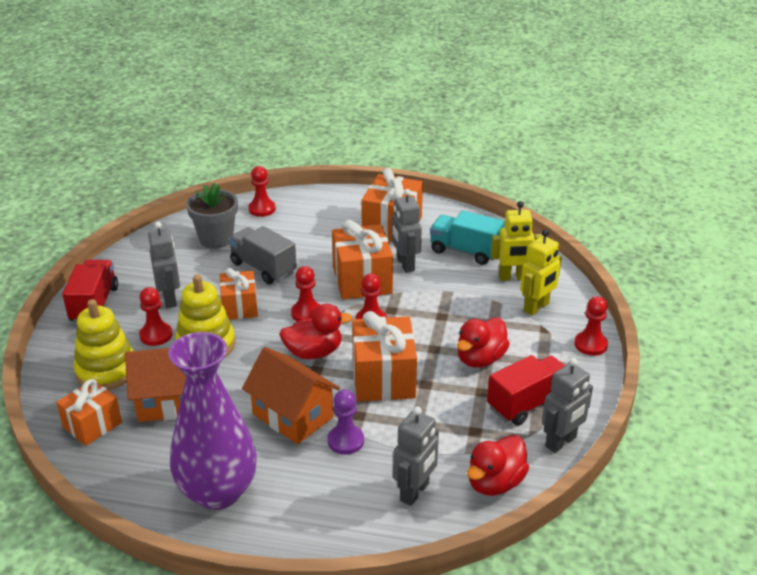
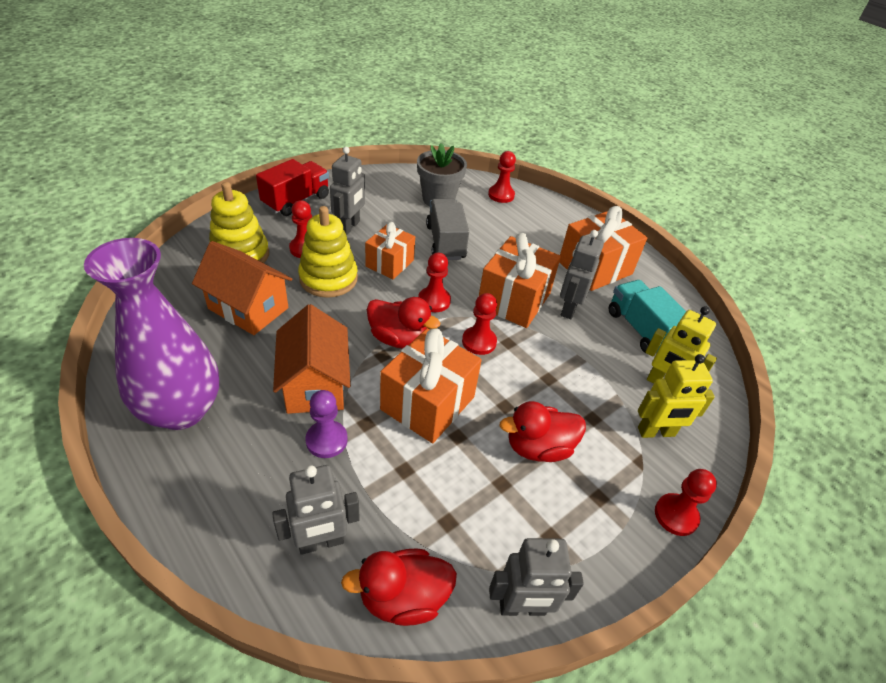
camera: 35 degrees right, 10 degrees up
(92, 425) = (179, 290): orange gift -> none
(528, 403) = (534, 533): red truck -> none

